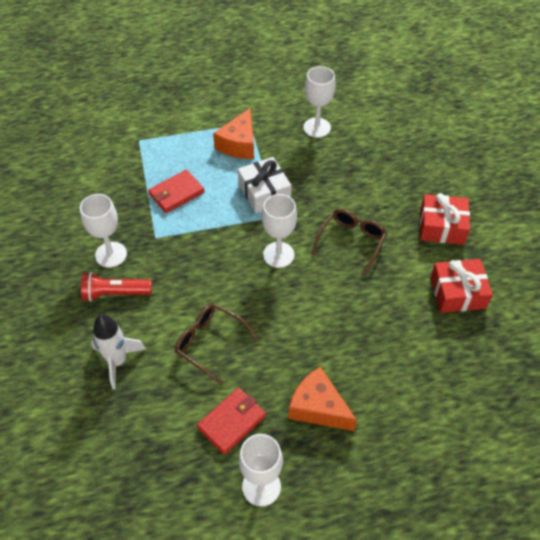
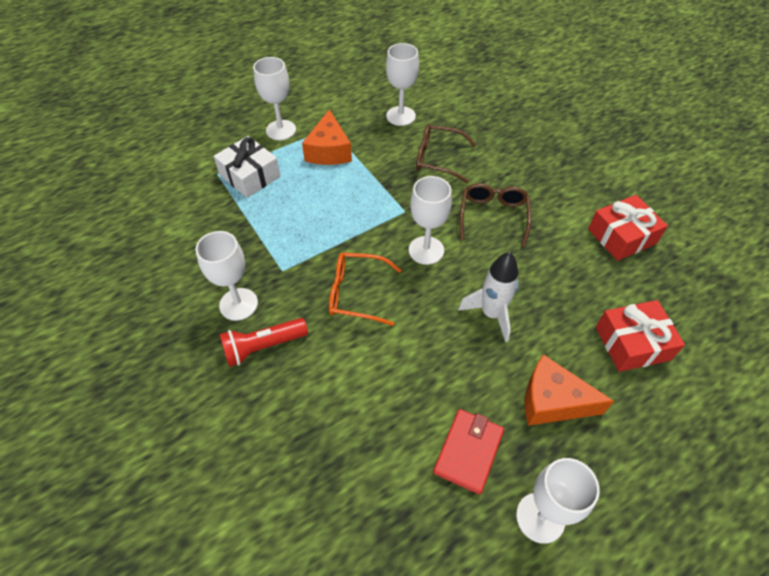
camera: 20 degrees left, 0 degrees up
(117, 361) = (301, 426): white rocket -> white rocket (491, 314)
(176, 193) = (284, 217): red wallet -> none
(205, 273) = (356, 293): none -> orange glasses
(207, 114) = (281, 130): none -> white goblet
(210, 343) = (399, 369): brown glasses -> brown glasses (438, 159)
(264, 192) = (379, 191): white gift -> white gift (250, 176)
(441, 227) = (571, 178): red gift -> red gift (632, 343)

